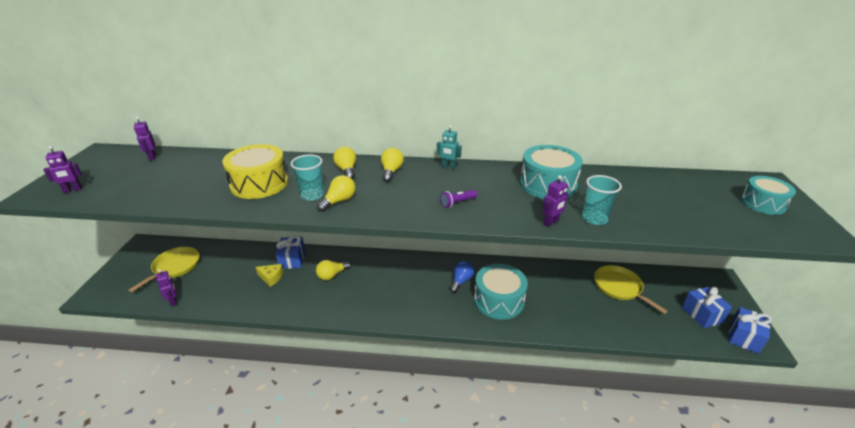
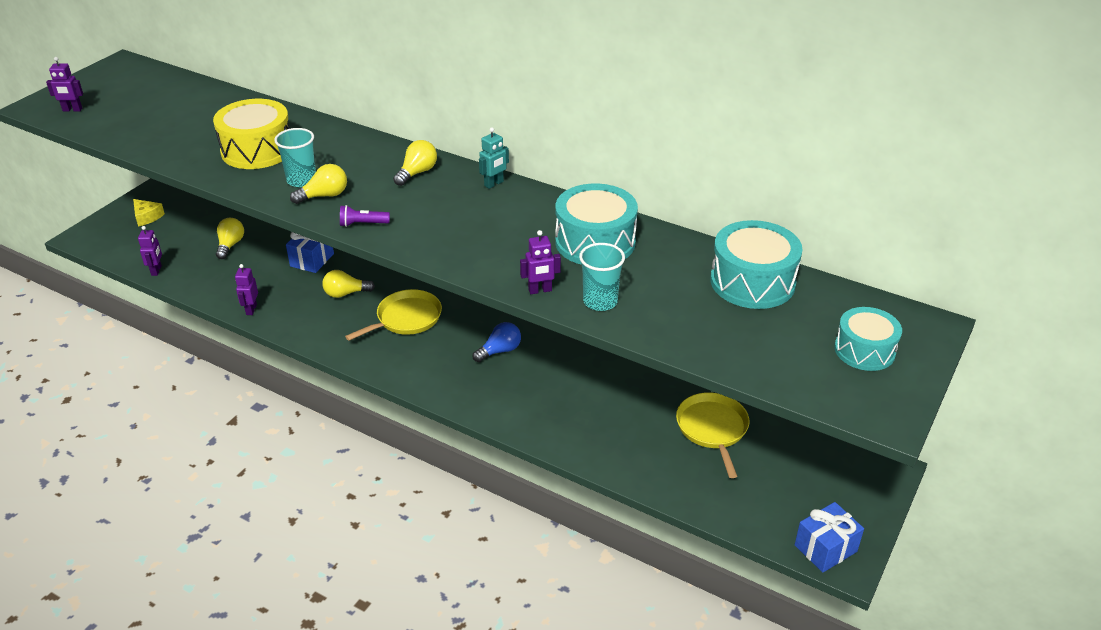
camera: 25 degrees right, 5 degrees up
(152, 157) = (169, 85): purple robot -> purple robot (251, 309)
(175, 267) = (177, 229): yellow pan -> yellow pan (406, 318)
(271, 277) = (274, 274): yellow cheese -> yellow cheese (147, 217)
(347, 170) = (366, 157): yellow light bulb -> yellow light bulb (230, 245)
(448, 167) = (494, 184): turquoise robot -> turquoise robot turned 90 degrees counterclockwise
(457, 203) = (455, 235): purple flashlight -> purple flashlight (363, 224)
(499, 300) = (527, 390): turquoise drum -> turquoise drum (752, 282)
(702, 315) = (796, 501): blue gift -> none

